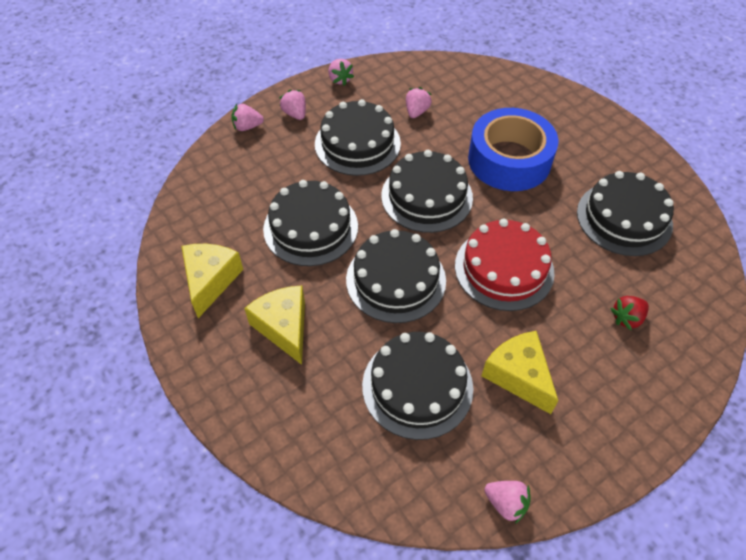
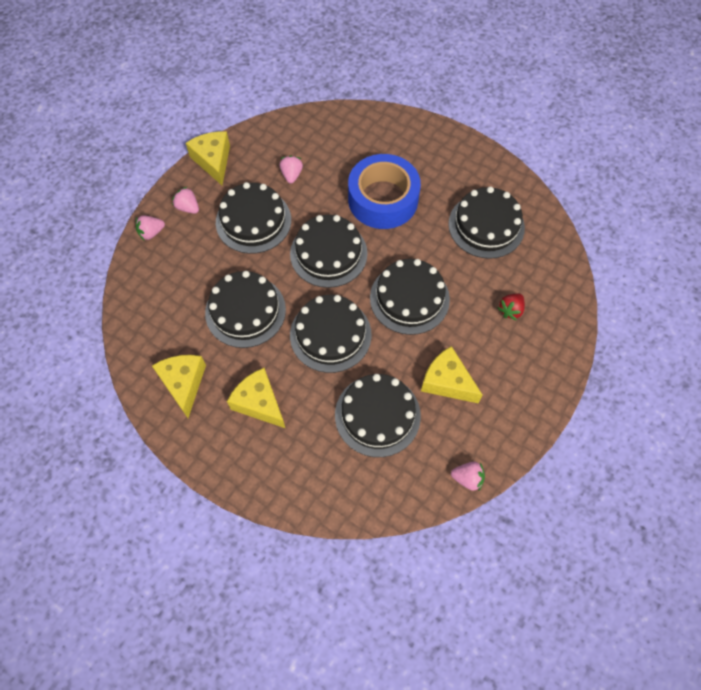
camera: 20 degrees left, 10 degrees up
(340, 79) = (213, 161): pink strawberry -> yellow cheese
(504, 269) = (409, 298): red cake -> black cake

